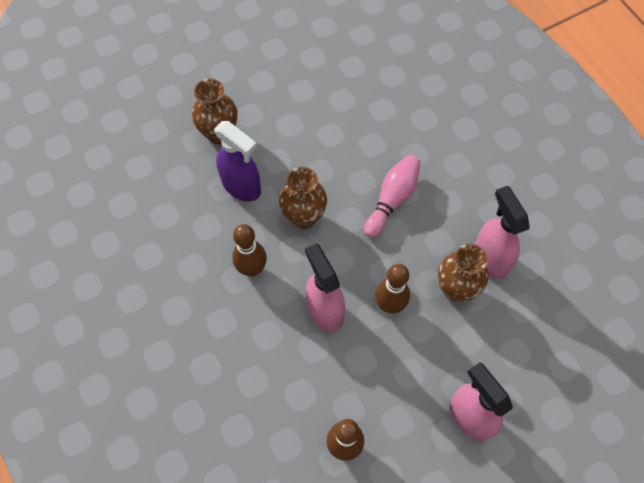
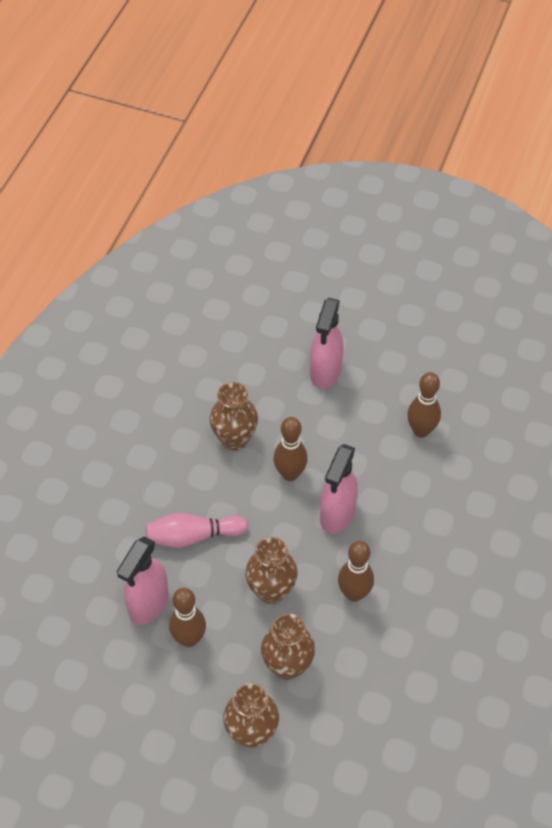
camera: 130 degrees left, 10 degrees down
(241, 186) = (287, 666): purple spray bottle -> brown vase
(315, 144) = (189, 639): none -> brown bowling pin
(490, 258) = (186, 433): pink spray bottle -> pink spray bottle (148, 604)

